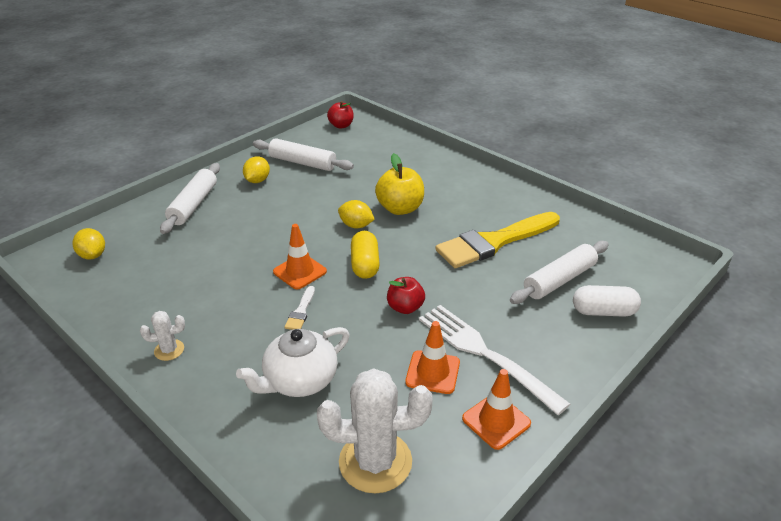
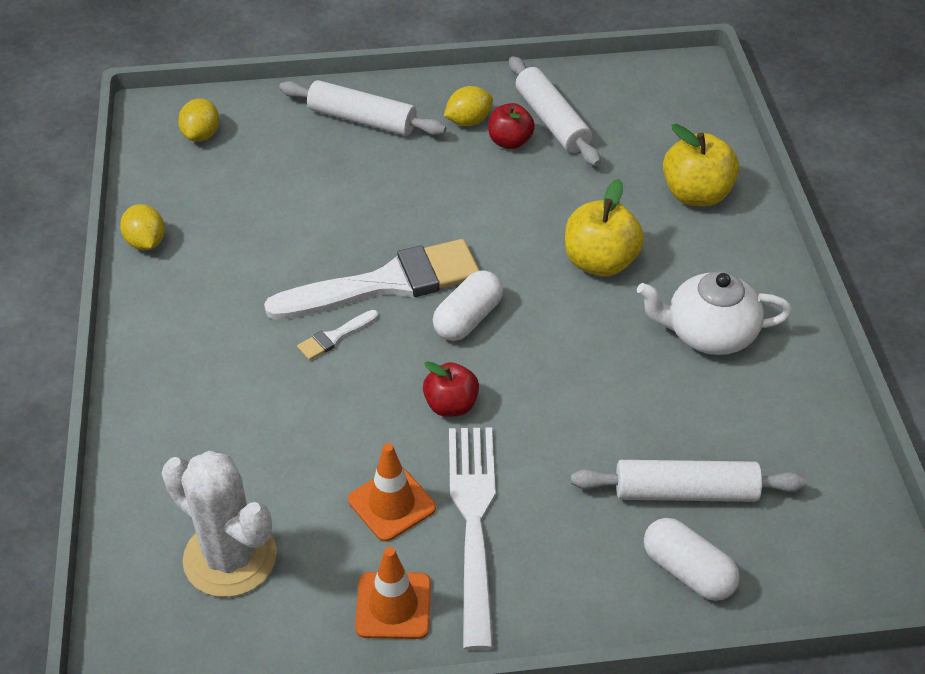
camera: 40 degrees right, 10 degrees up
(169, 350) = (168, 301): white cactus -> none
(193, 204) = (362, 119): white rolling pin -> white rolling pin turned 60 degrees clockwise
(299, 380) = (251, 419): white teapot -> white teapot (708, 333)
(300, 271) = (385, 284): orange traffic cone -> white brush
(341, 125) = (669, 82): red apple -> red apple (510, 142)
(356, 225) = (517, 256): yellow lemon -> yellow lemon (146, 242)
(365, 264) = (468, 319): yellow capsule -> white capsule
(409, 162) = (696, 194): none -> yellow apple
(494, 242) = (666, 385): yellow brush -> none

